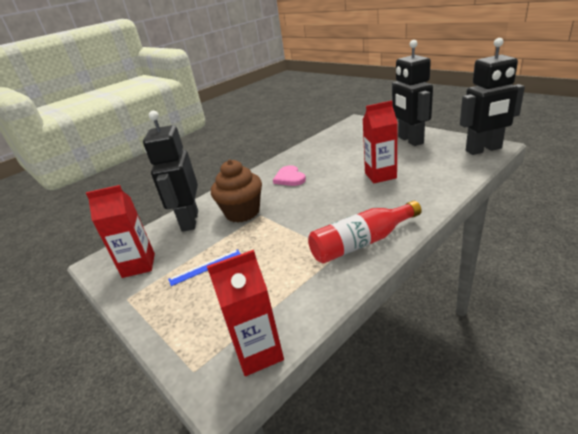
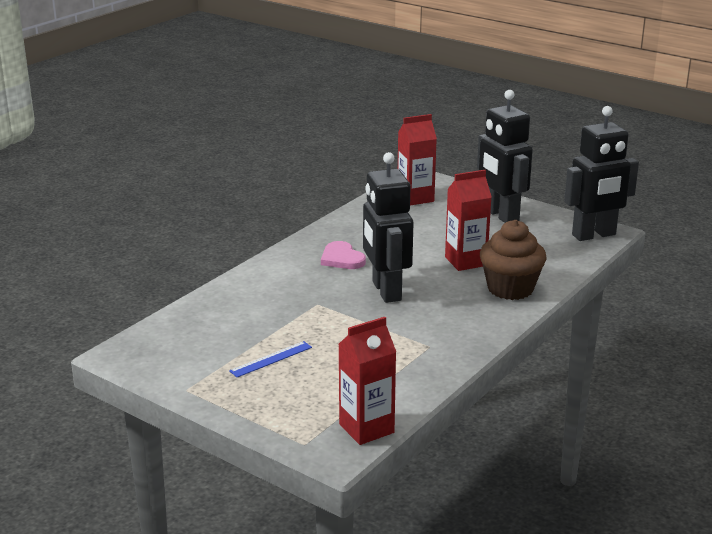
camera: 15 degrees left, 5 degrees down
(138, 265) = (178, 357): red carton -> red carton (415, 198)
(189, 221) = (220, 308): black robot -> black robot (386, 291)
(242, 212) = (291, 300): brown cupcake -> brown cupcake (510, 289)
(361, 243) = (453, 336): red bottle -> none

